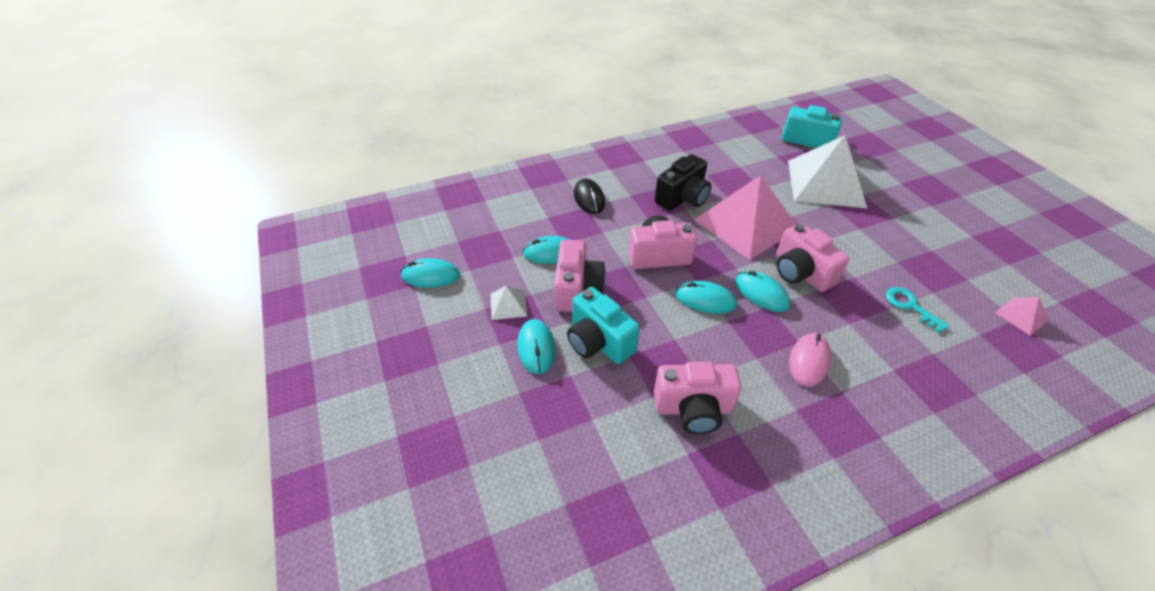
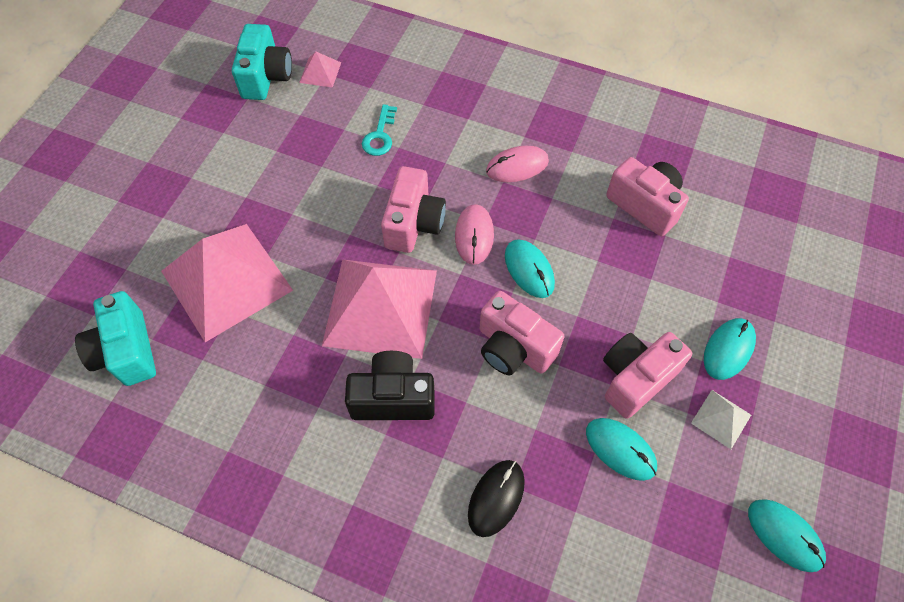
camera: 135 degrees left, 15 degrees up
(598, 341) = (666, 310): turquoise camera -> turquoise camera (266, 77)
(761, 293) = (474, 235): turquoise mouse -> pink mouse
(825, 183) = (226, 280): white pyramid -> pink pyramid

